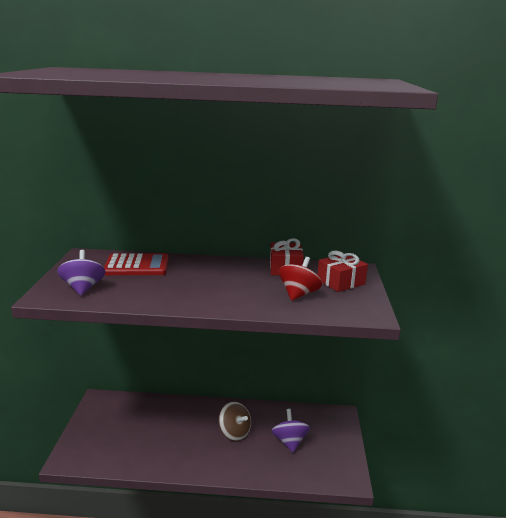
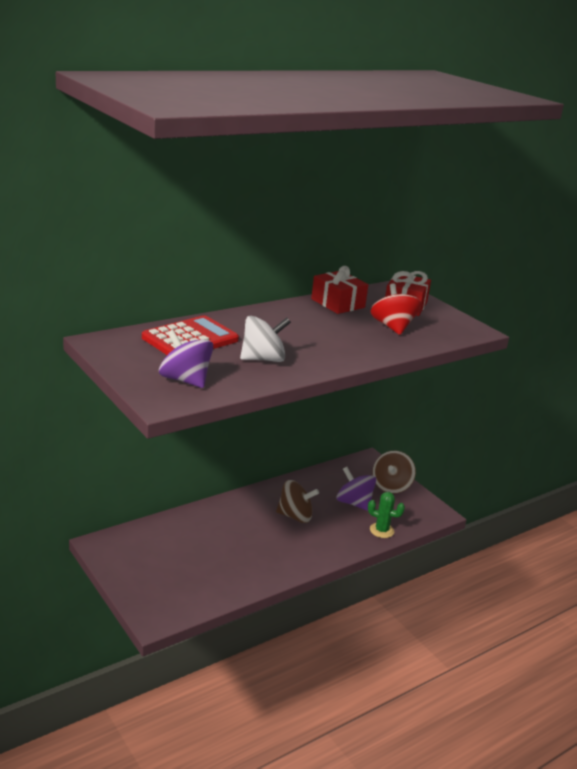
camera: 40 degrees left, 5 degrees up
(157, 289) = (263, 359): none -> white spinning top
(286, 473) = (381, 530): none -> green cactus
(336, 441) = (391, 486): none -> brown spinning top

